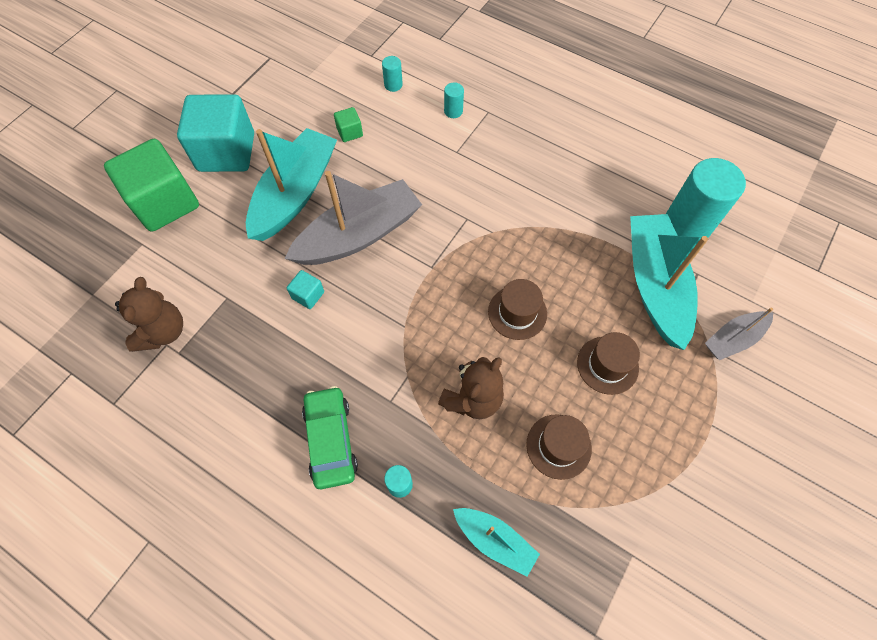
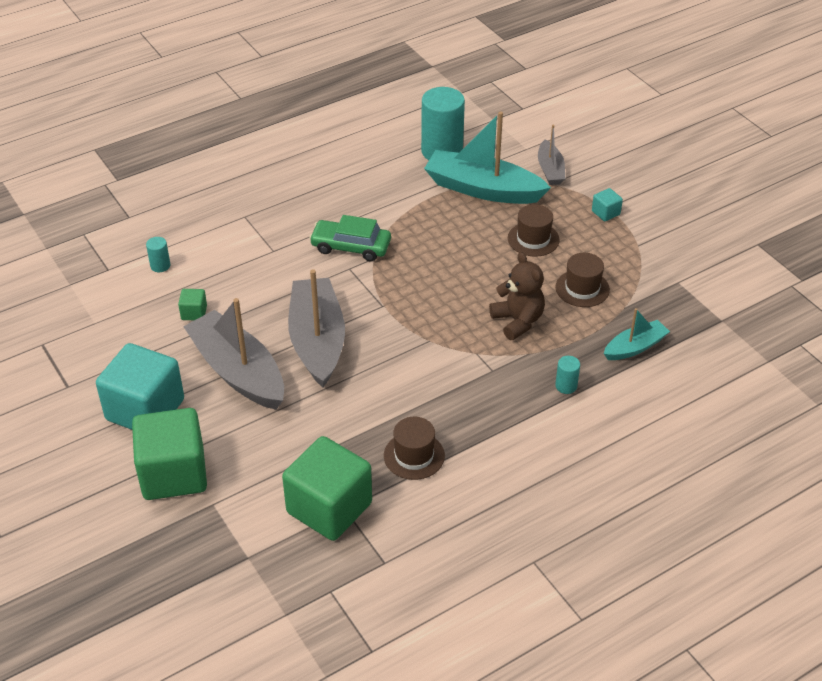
camera: 65 degrees left, 20 degrees down
(163, 331) = (329, 508): brown teddy bear -> green cube
(295, 194) = (238, 371): turquoise boat -> grey boat
(308, 295) = (358, 393): turquoise cube -> turquoise cube (605, 213)
(331, 440) = (506, 417): green car -> green car (351, 246)
(453, 111) = (226, 237): turquoise cylinder -> none
(517, 313) = (459, 270): brown hat -> brown hat (414, 455)

